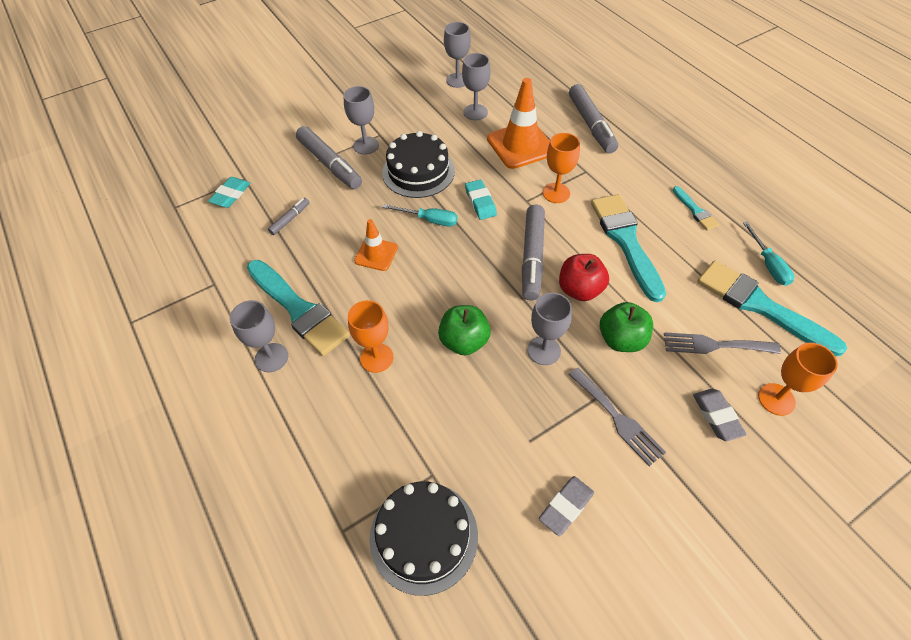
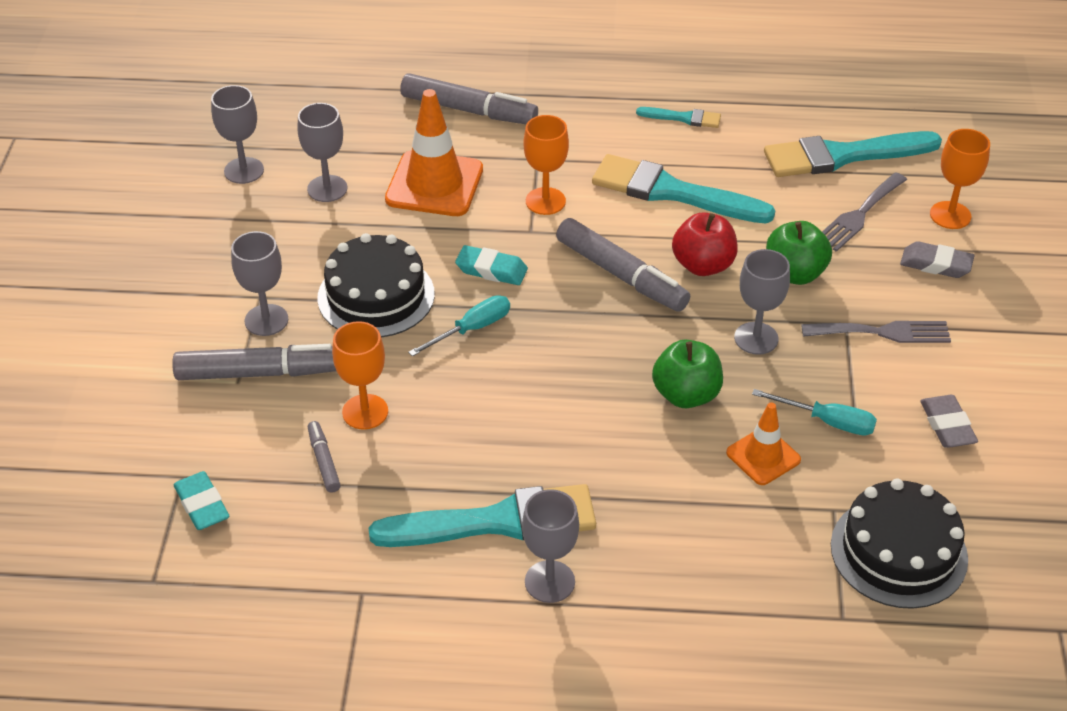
camera: 55 degrees left, 10 degrees down
(376, 254) = (478, 405): orange traffic cone -> orange traffic cone (763, 456)
(376, 358) = (640, 482): orange goblet -> orange goblet (365, 412)
(768, 264) = (800, 117): turquoise screwdriver -> turquoise screwdriver (827, 421)

